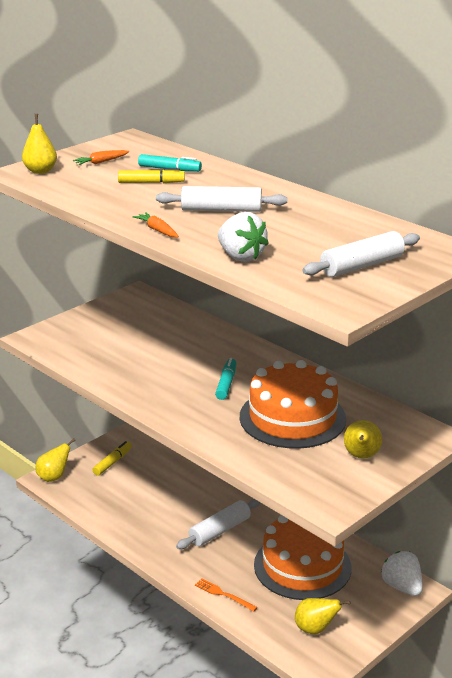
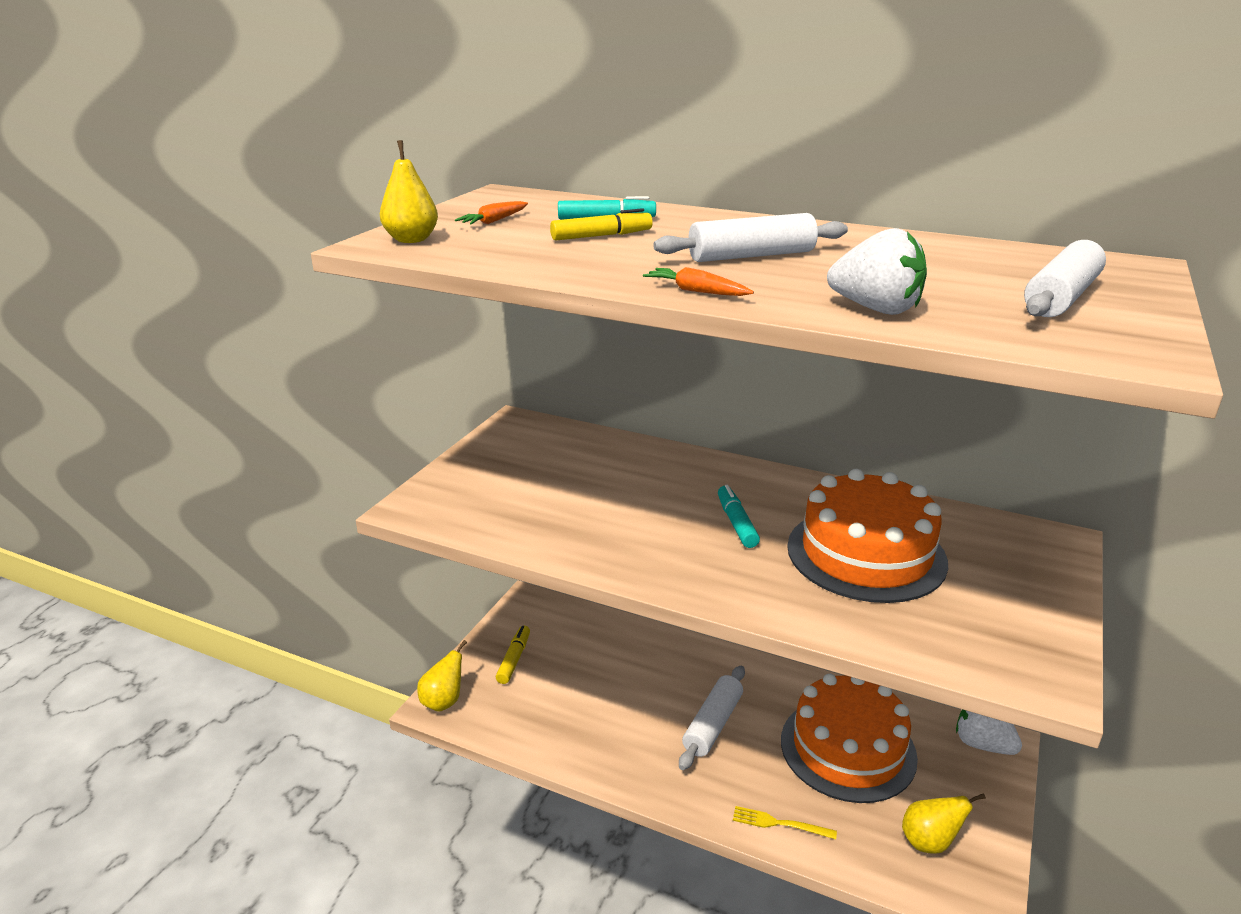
camera: 20 degrees left, 0 degrees up
(224, 594) = (780, 823): orange fork -> yellow fork
(361, 456) = (1006, 591): yellow pear -> none

